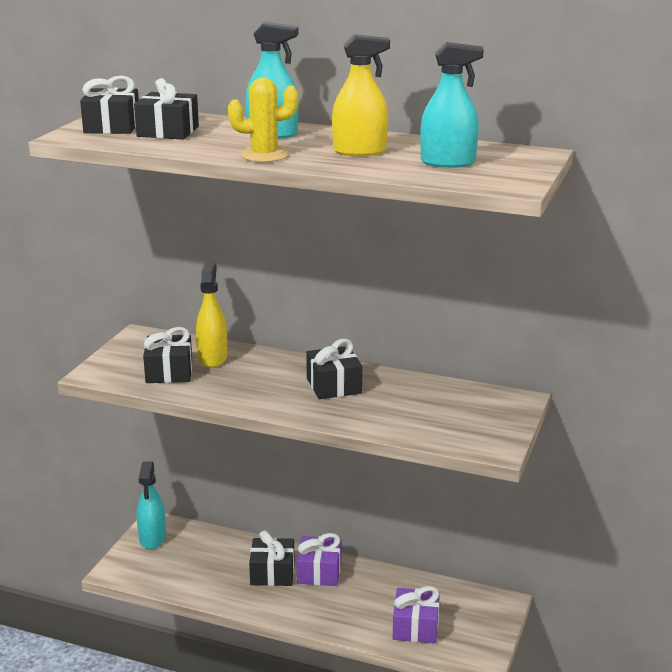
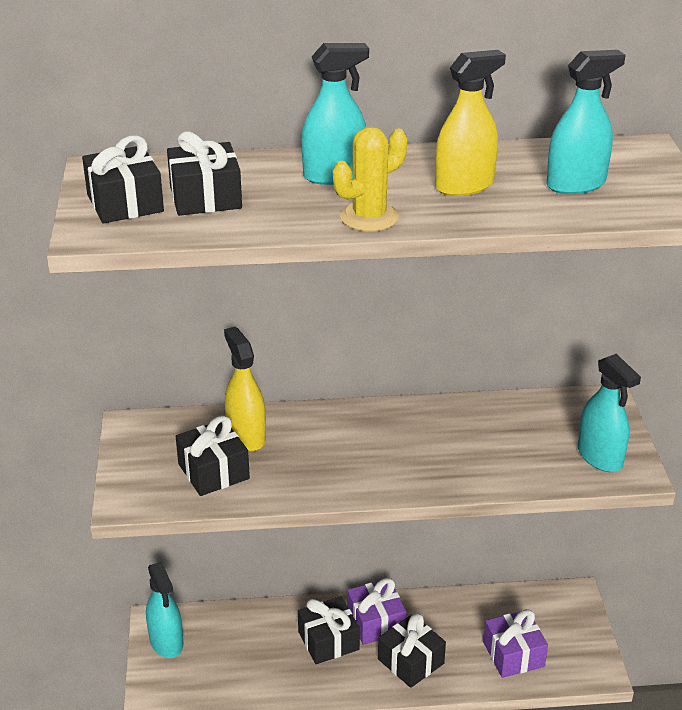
camera: 25 degrees left, 10 degrees up
(334, 386) = (410, 437): black gift -> black gift (410, 661)
(476, 432) = (600, 457): none -> turquoise spray bottle

